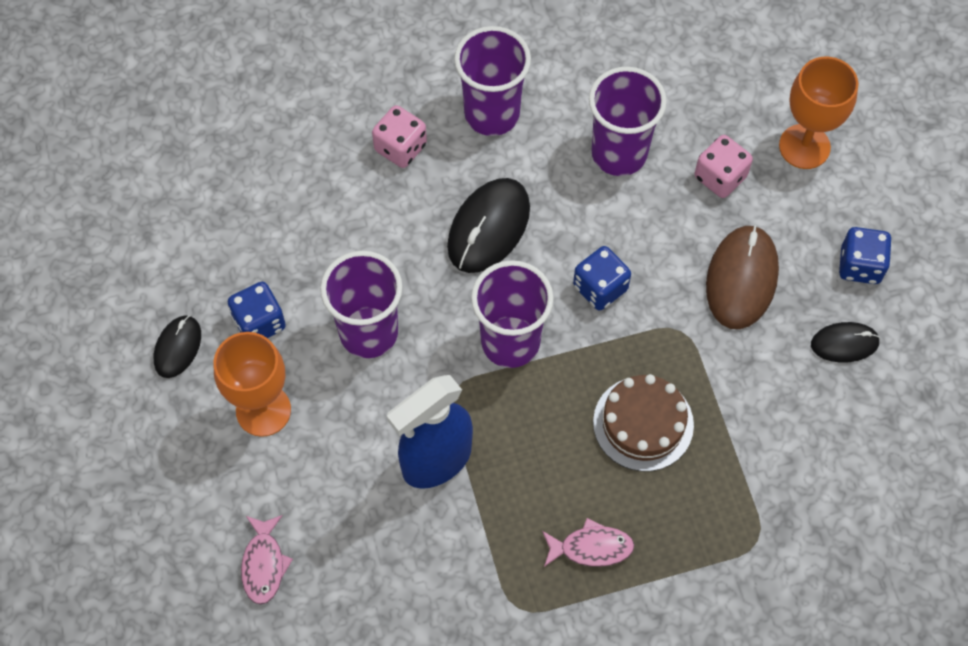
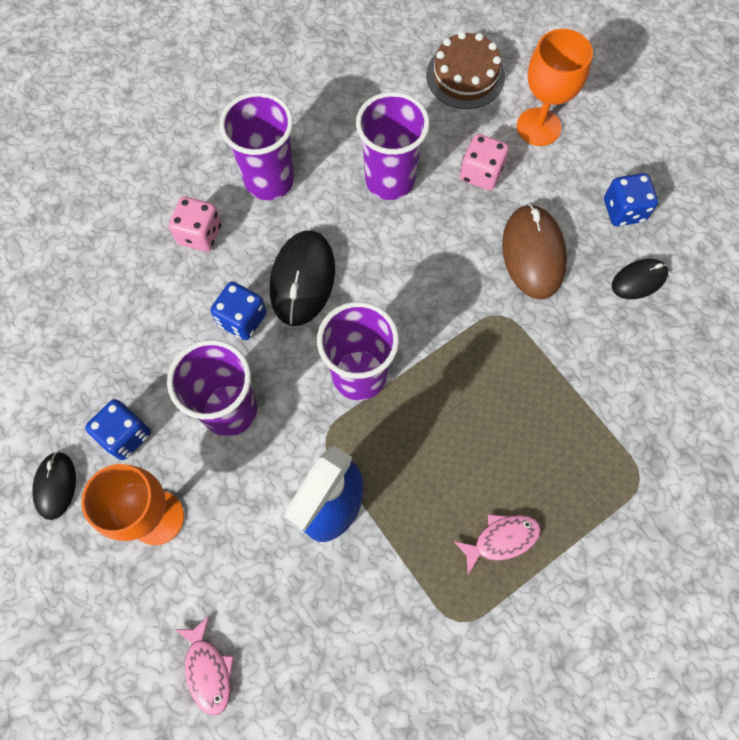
camera: 20 degrees left, 5 degrees up
(600, 288) = (418, 300): blue dice -> blue dice (242, 319)
(643, 423) = (501, 408): brown cake -> brown cake (465, 76)

